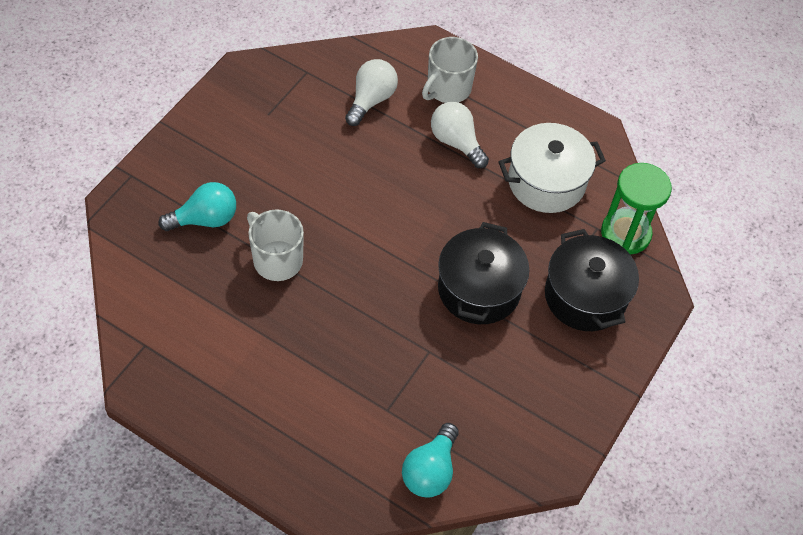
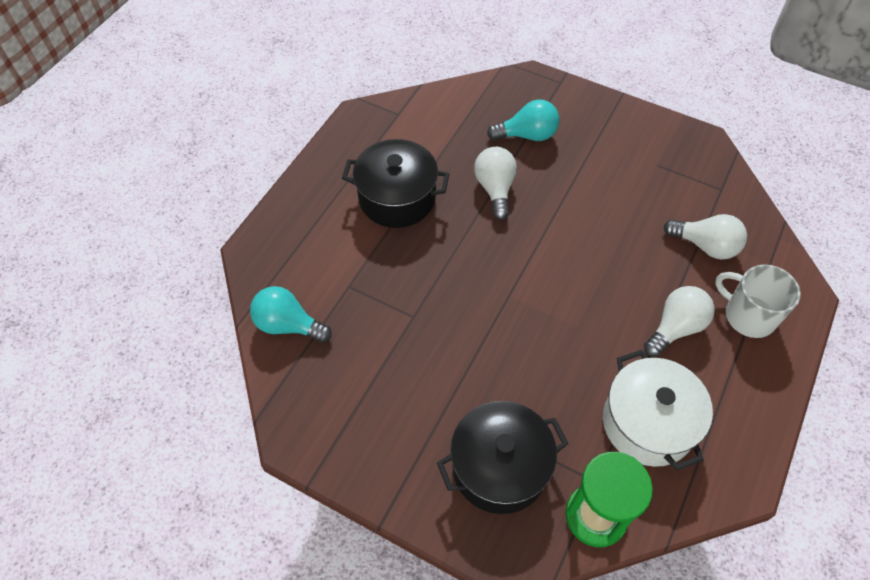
camera: 90 degrees right, 0 degrees up
(205, 219) = (527, 135): turquoise light bulb -> turquoise light bulb turned 75 degrees counterclockwise
(276, 259) = (495, 189): white mug -> white light bulb
(479, 289) = (491, 358): black pot -> black pot (397, 198)

